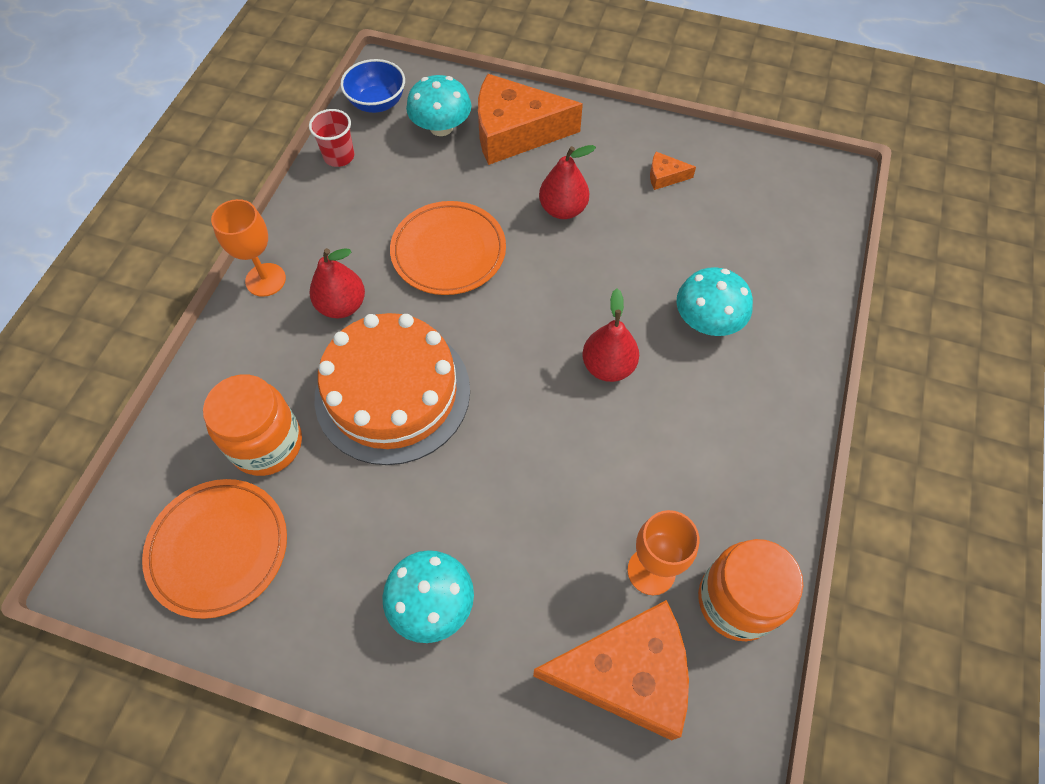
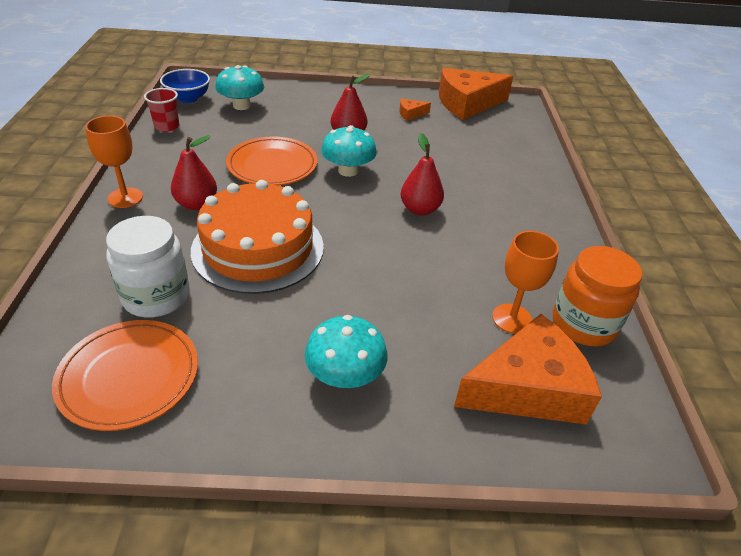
camera: 20 degrees left, 20 degrees down
(267, 444) = (156, 296): orange jar -> white jar
(515, 132) = (297, 103): orange cheese -> orange cheese (467, 103)
(707, 321) = (476, 177): turquoise mushroom -> turquoise mushroom (348, 171)

